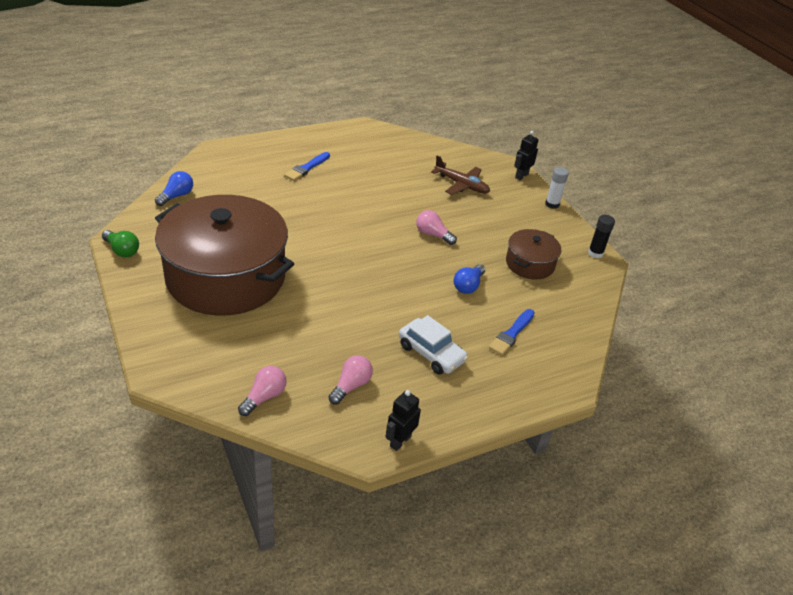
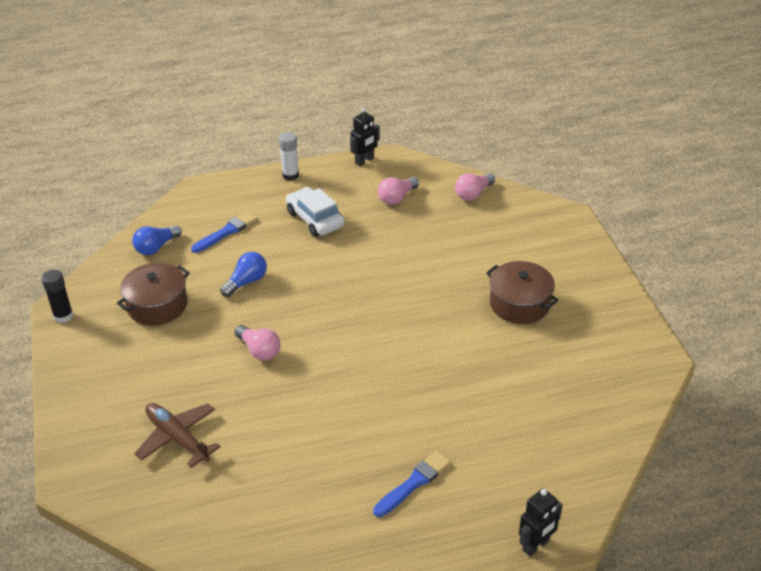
camera: 165 degrees left, 0 degrees up
(122, 250) = (648, 342): green light bulb -> none
(176, 196) = (605, 428): blue light bulb -> blue light bulb (156, 247)
(226, 277) = (519, 304): brown pot -> brown pot, size x0.45
(521, 176) = (69, 455): black robot -> black robot (536, 545)
(552, 204) = (61, 396): white glue stick -> white glue stick (290, 175)

